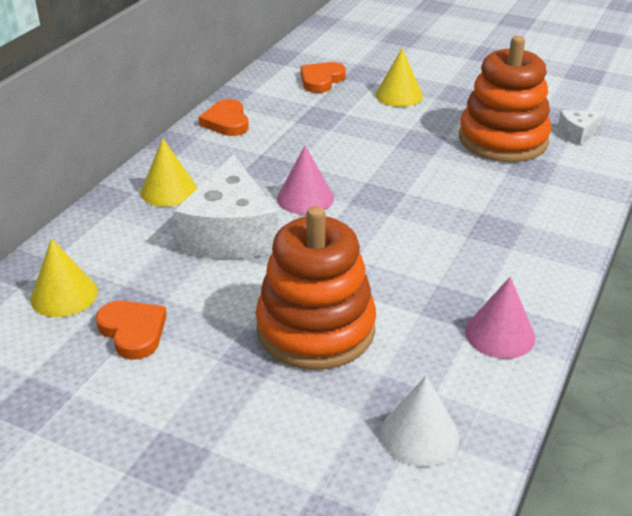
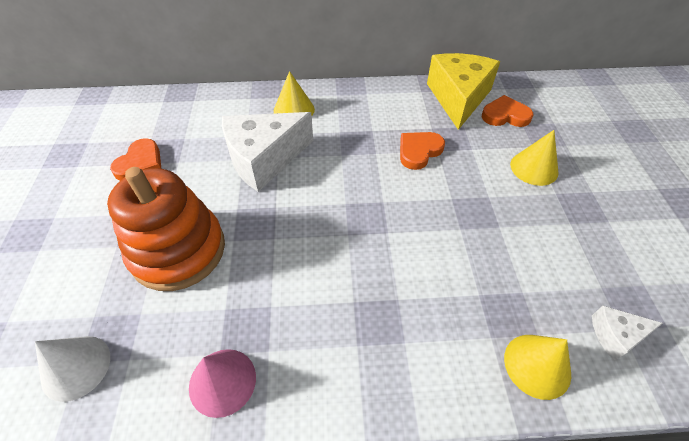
camera: 60 degrees right, 15 degrees up
(64, 295) = (163, 120): yellow cone -> yellow cone (537, 365)
(226, 122) = (397, 96): orange heart -> orange heart (419, 151)
(270, 92) = (458, 98): none -> yellow cheese
(305, 198) = (333, 177): pink cone -> none
(503, 140) = (536, 271): orange stacking toy -> none
(578, 134) = (616, 336): white cheese -> white cheese turned 45 degrees counterclockwise

